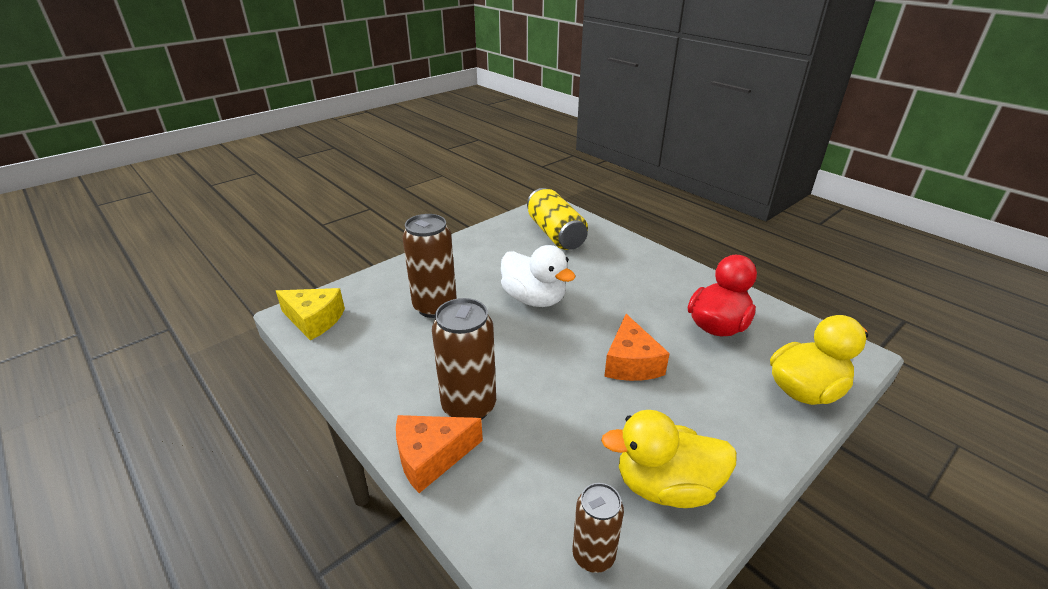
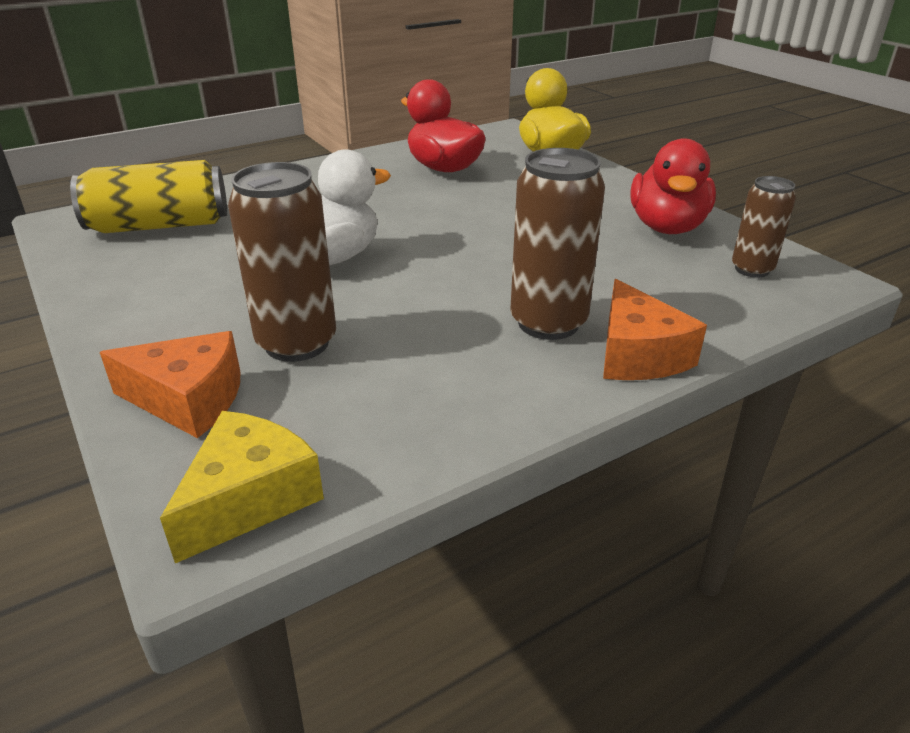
camera: 80 degrees left, 0 degrees up
(631, 363) = (490, 217): orange cheese -> orange cheese (189, 400)
(665, 486) = (667, 227): yellow duck -> red duck

